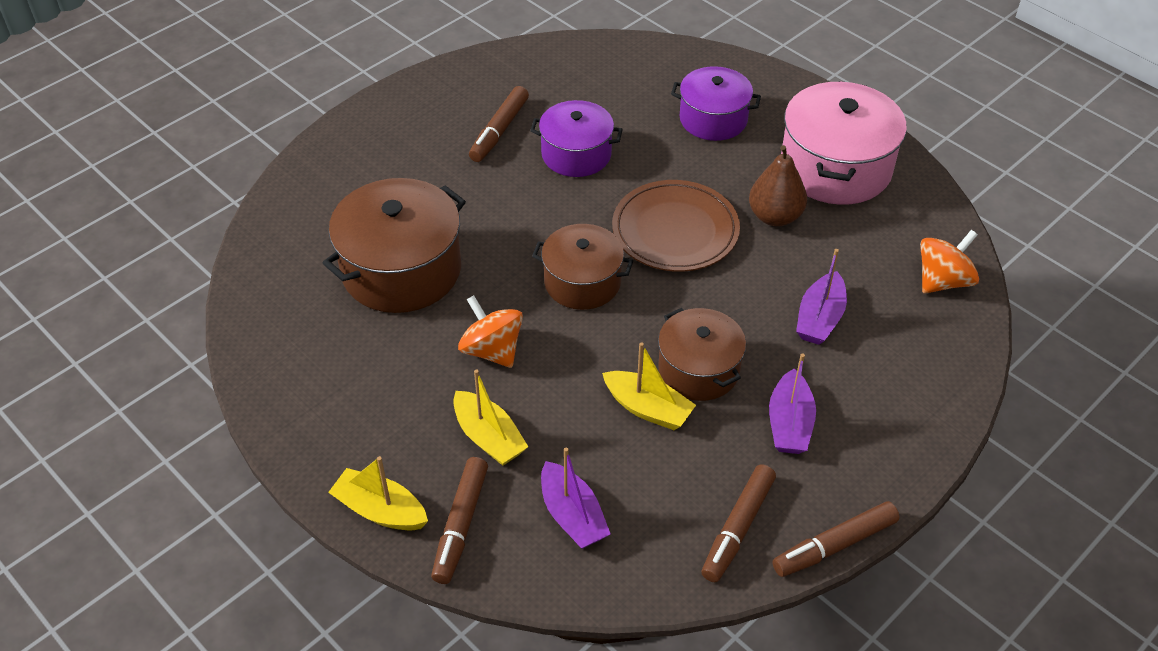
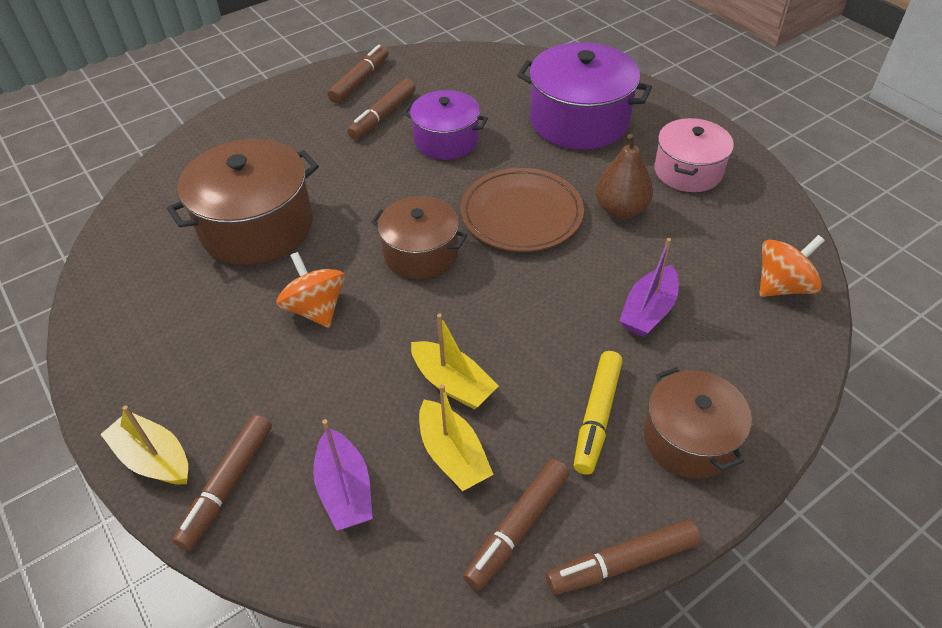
camera: 10 degrees right, 0 degrees up
(461, 89) = (360, 80): none -> brown marker
(489, 437) = (286, 395): yellow boat -> yellow boat (453, 455)
(699, 369) = (514, 349): brown pot -> brown pot (689, 439)
(713, 119) = (579, 120): purple pot -> purple pot, size x1.57
(789, 424) = (597, 416): purple boat -> yellow marker
(835, 167) = (688, 171): pink pot -> pink pot, size x0.63

